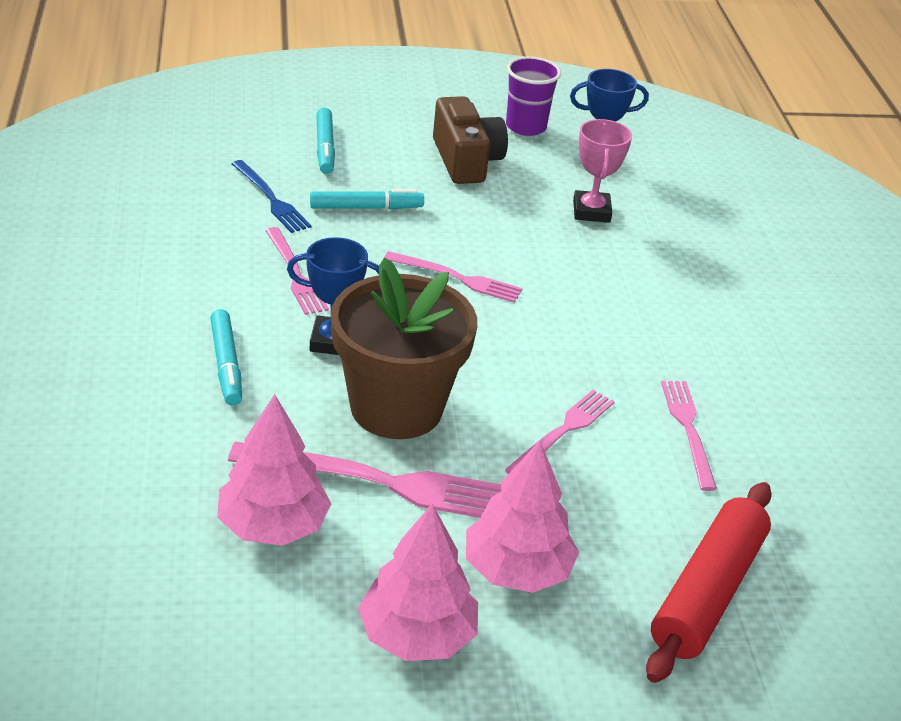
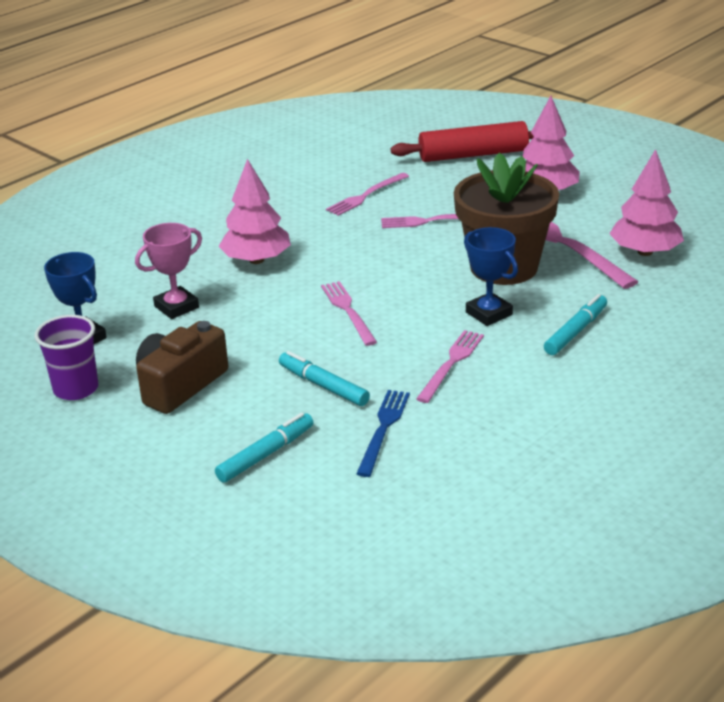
camera: 125 degrees left, 5 degrees down
(417, 635) = (625, 194): pink tree -> pink tree (256, 260)

